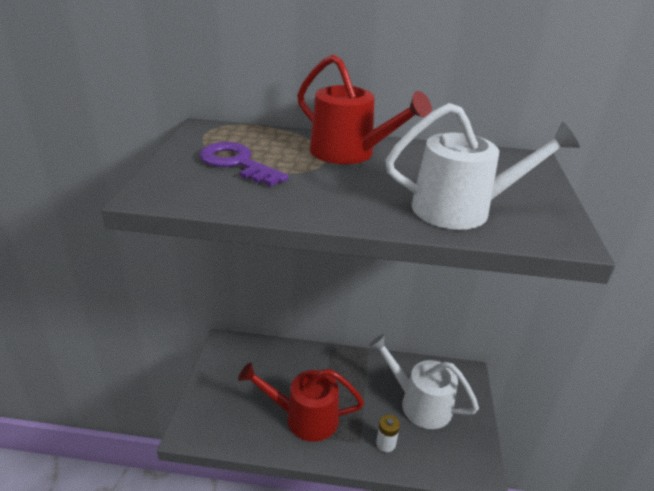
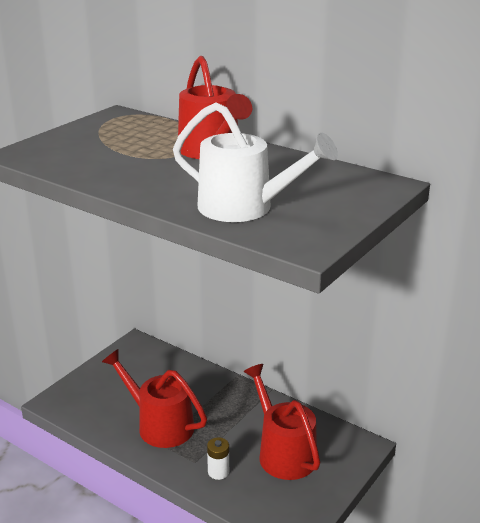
camera: 30 degrees right, 5 degrees down
(237, 163) = (107, 143): purple key -> none
(419, 403) = (283, 452): white watering can -> red watering can

